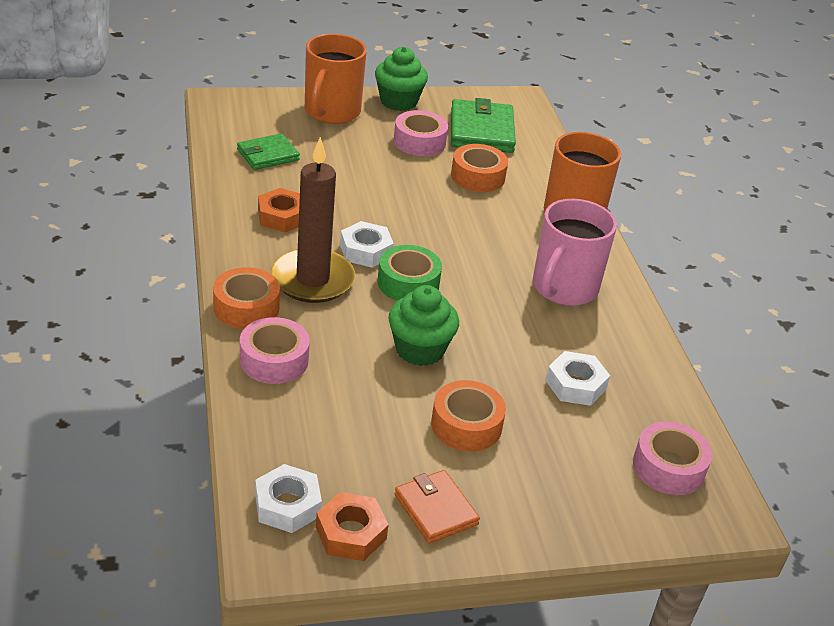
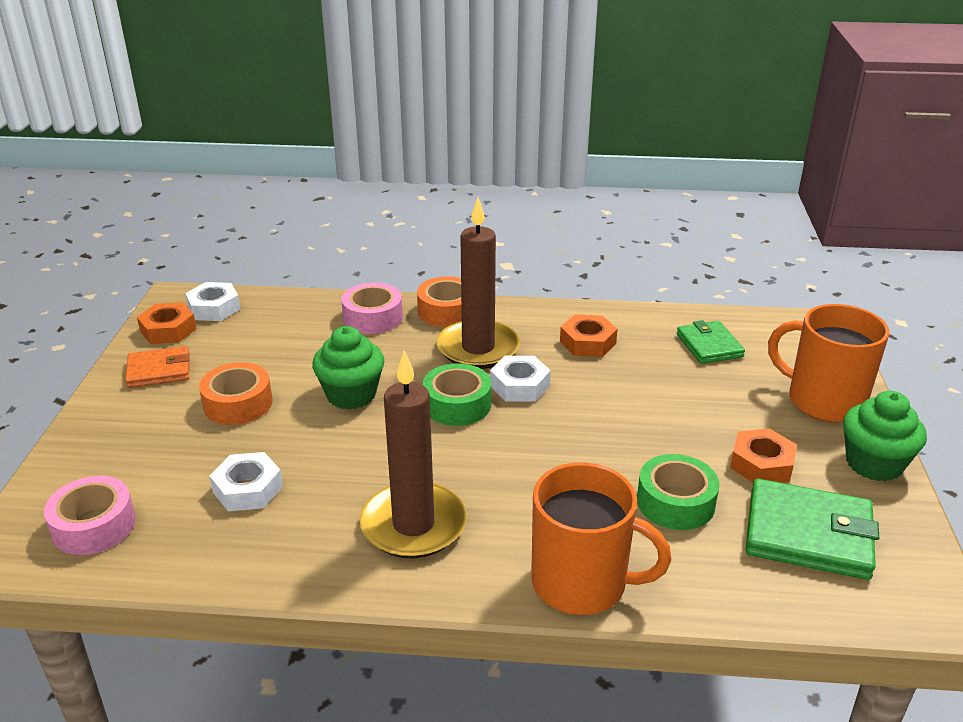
camera: 110 degrees right, 5 degrees down
(419, 142) = (761, 464): pink tape -> orange nut
(478, 176) = (675, 502): orange tape -> green tape
(563, 288) = (413, 525): pink mug -> brown candle

